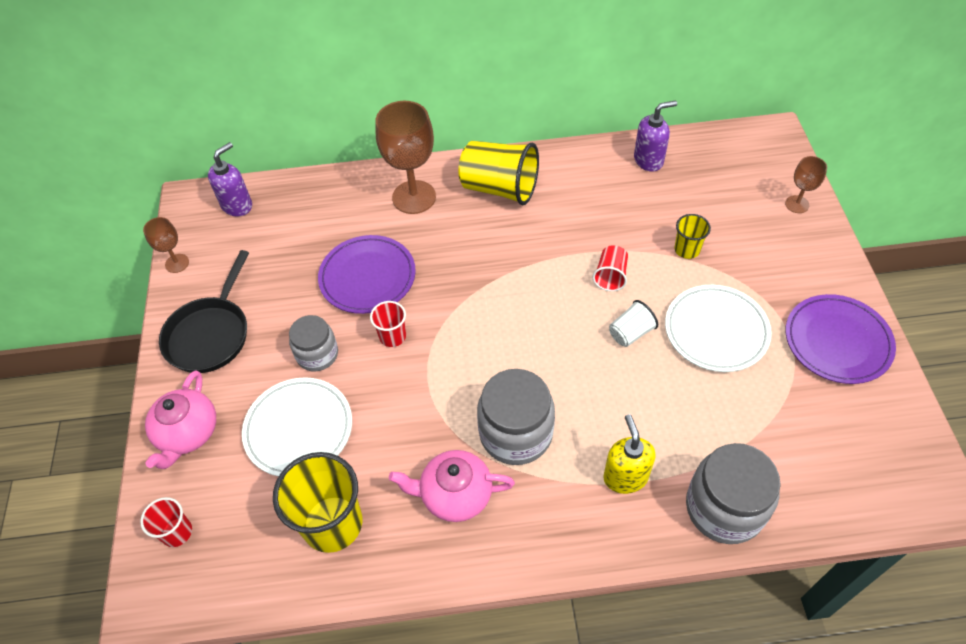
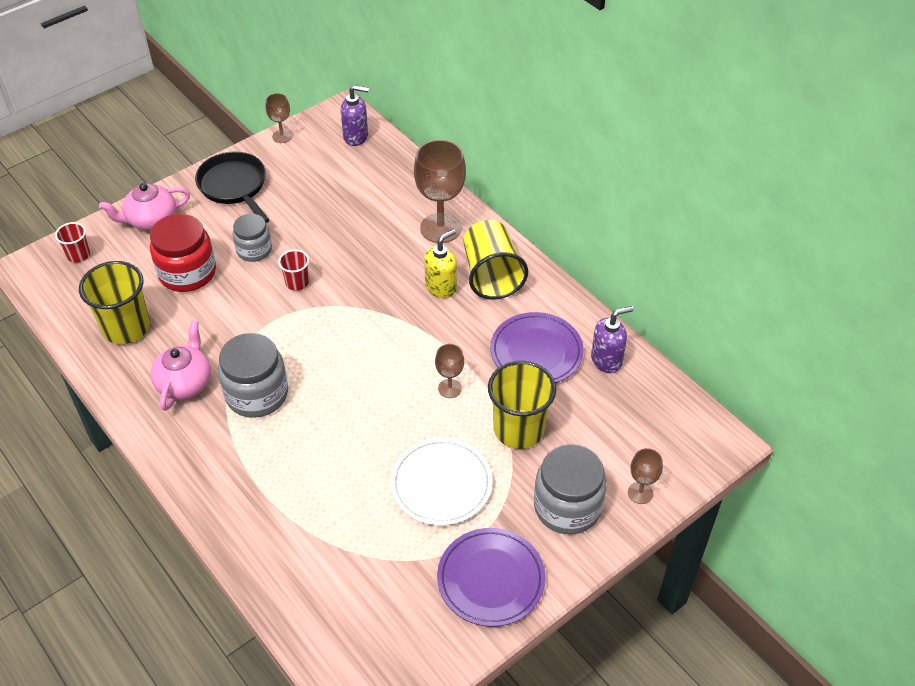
camera: 55 degrees right, 5 degrees down
(210, 334) = (234, 187): black pan -> black pan turned 75 degrees clockwise
(299, 429) = (187, 273): white plate -> red jar
(367, 277) = (341, 241): purple plate -> purple plate (536, 352)
(454, 495) = (185, 382): pink teapot -> pink teapot turned 45 degrees clockwise
(610, 276) = (449, 388): red cup -> brown goblet
(625, 477) = (258, 478): yellow soap dispenser -> yellow soap dispenser (441, 287)
(630, 333) = (399, 426): white cup -> none
(648, 160) = (606, 360): purple soap dispenser -> purple soap dispenser turned 60 degrees counterclockwise
(687, 249) = (518, 429): yellow cup -> yellow cup, size x1.96
(724, 508) = (267, 553): grey jar -> grey jar (567, 506)

